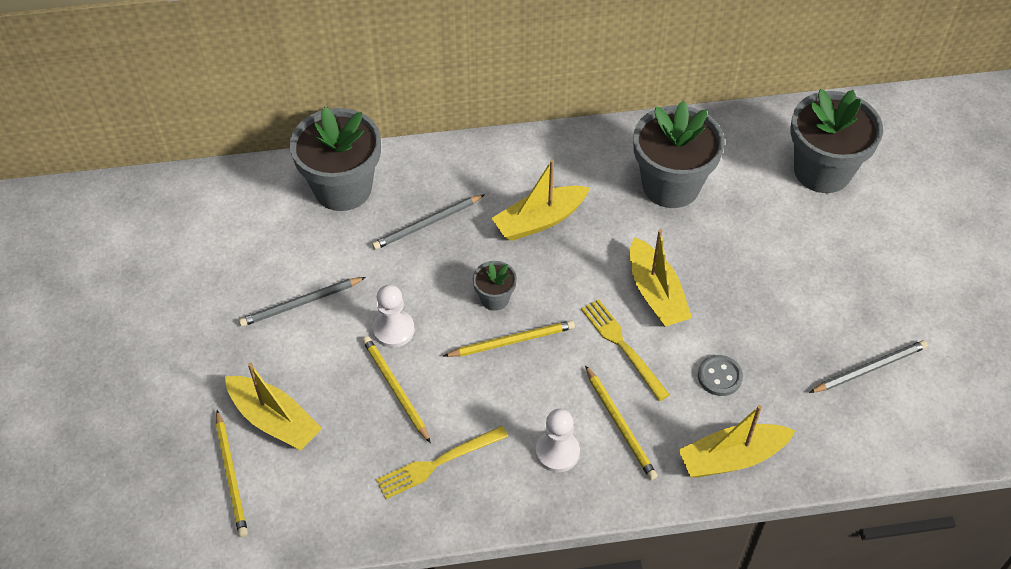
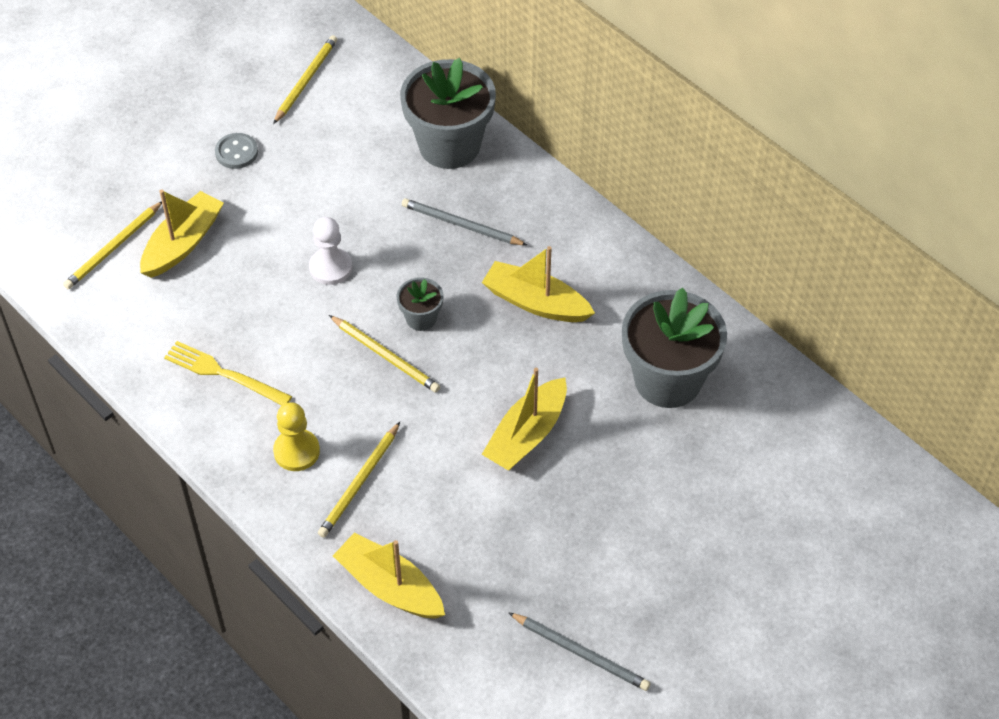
camera: 55 degrees right, 0 degrees up
(274, 420) = (183, 243): yellow boat -> yellow boat turned 150 degrees counterclockwise
(300, 303) = (307, 191): grey pencil -> none
(395, 389) = (273, 303): yellow pencil -> yellow pencil (306, 80)
(557, 452) = (296, 451): white pawn -> yellow pawn
(622, 346) = (446, 440): yellow fork -> none
(719, 376) = (472, 532): grey button -> grey button (236, 152)
(822, 171) = (802, 496): grey flower pot -> none

